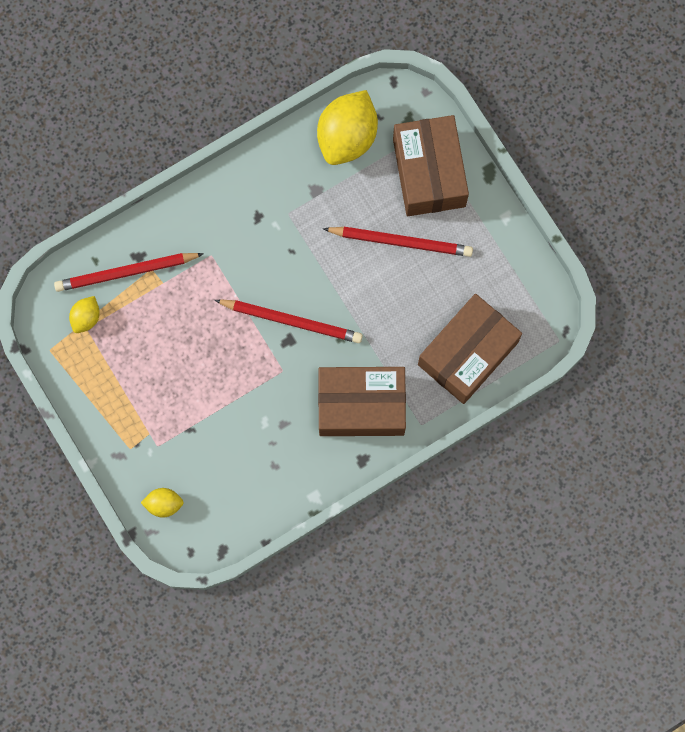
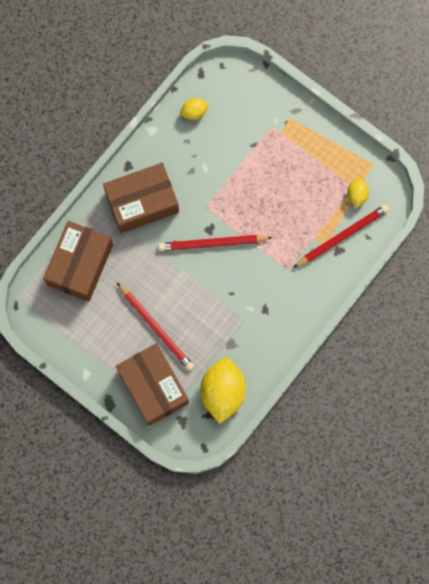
camera: 160 degrees right, 0 degrees up
(164, 504) = (252, 90): yellow lemon -> yellow lemon (194, 112)
(400, 242) = (156, 328): red pencil -> red pencil turned 120 degrees counterclockwise

